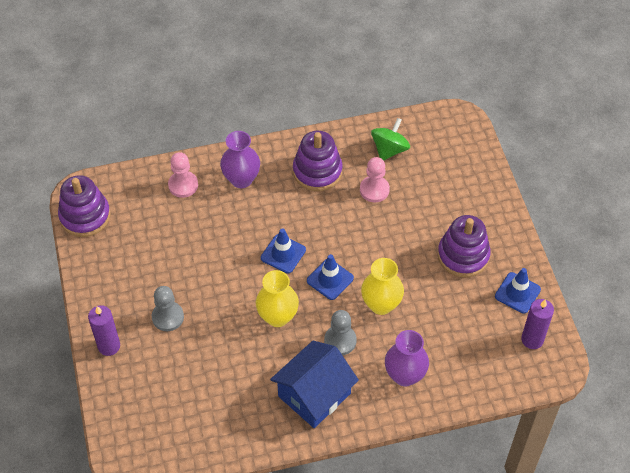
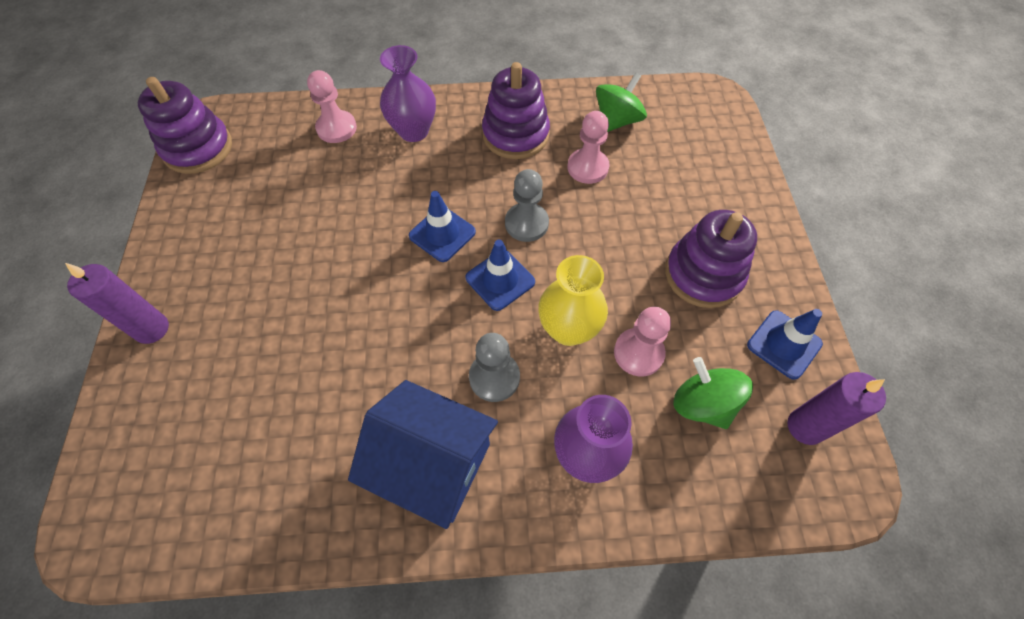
camera: 10 degrees right, 5 degrees up
(168, 317) = (252, 299): grey pawn -> grey pawn (526, 223)
(277, 317) = (409, 324): yellow vase -> none
(314, 395) = (432, 463): blue house -> blue house turned 60 degrees clockwise
(427, 312) = (638, 353): none -> pink pawn
(470, 336) = (702, 404): none -> green spinning top

